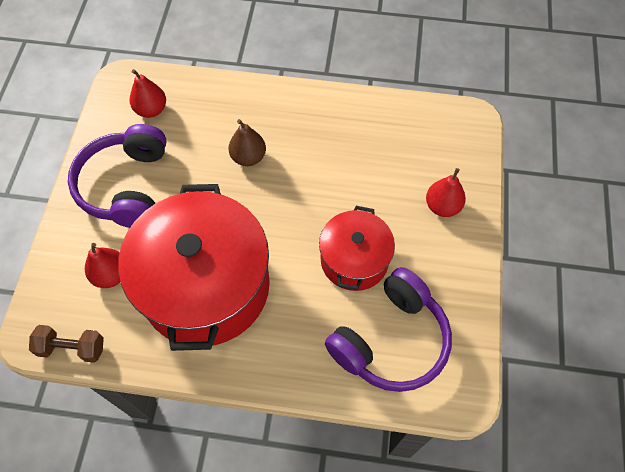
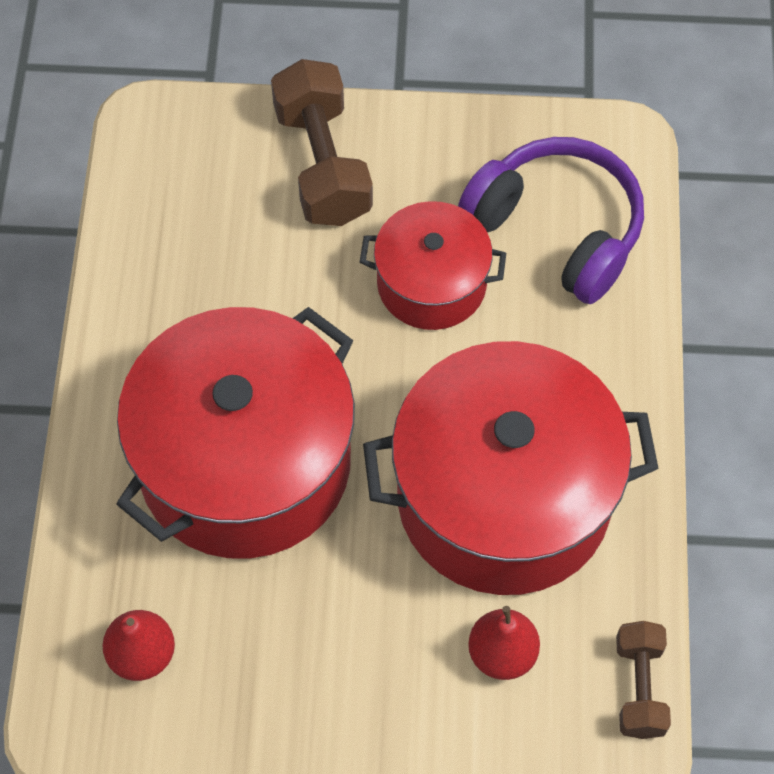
camera: 95 degrees left, 0 degrees up
(126, 186) = (321, 666): purple headphones -> none
(248, 157) = (244, 463): brown pear -> red pot
(442, 206) = (322, 164): red pear -> brown dumbbell

